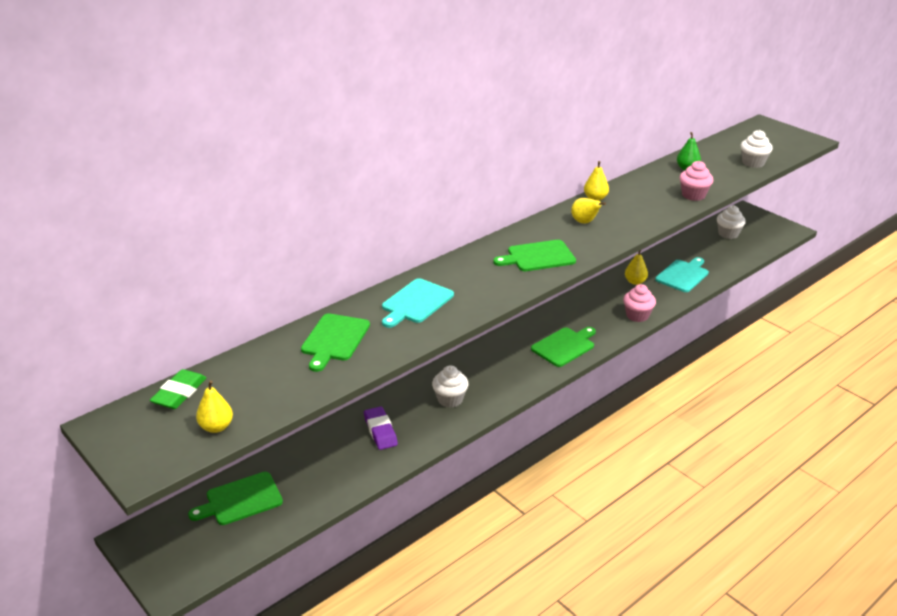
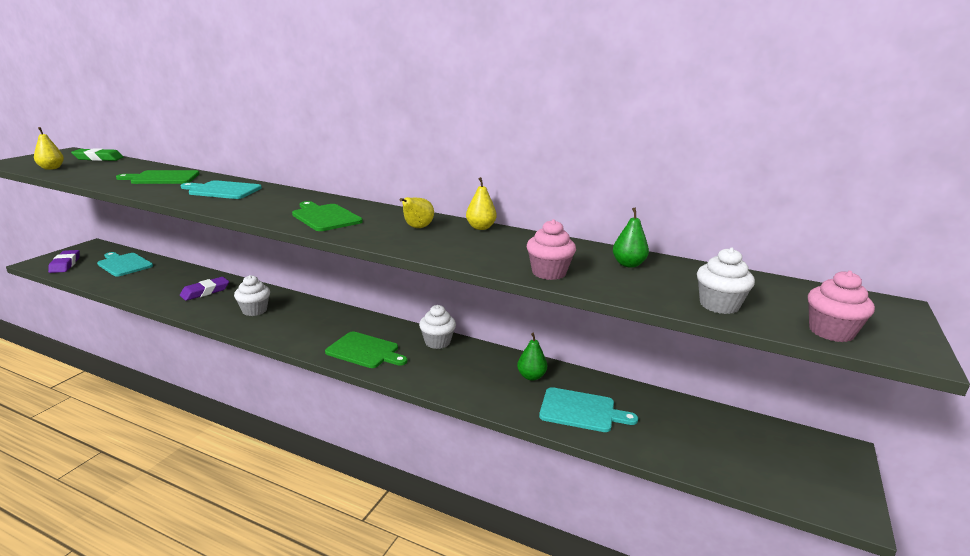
camera: 65 degrees right, 10 degrees down
(199, 557) = (65, 264): none -> purple eraser
(241, 500) = (124, 264): green cutting board -> turquoise cutting board
(635, 282) = (531, 376): yellow pear -> green pear
(637, 315) = (455, 388): pink cupcake -> pink cupcake (831, 332)
(728, 234) = (742, 439): white cupcake -> white cupcake (437, 342)

